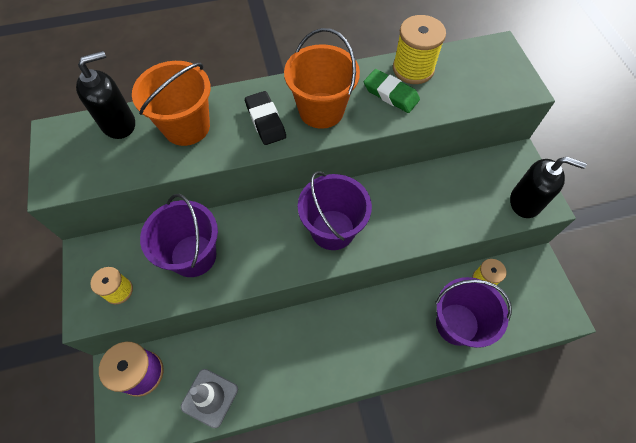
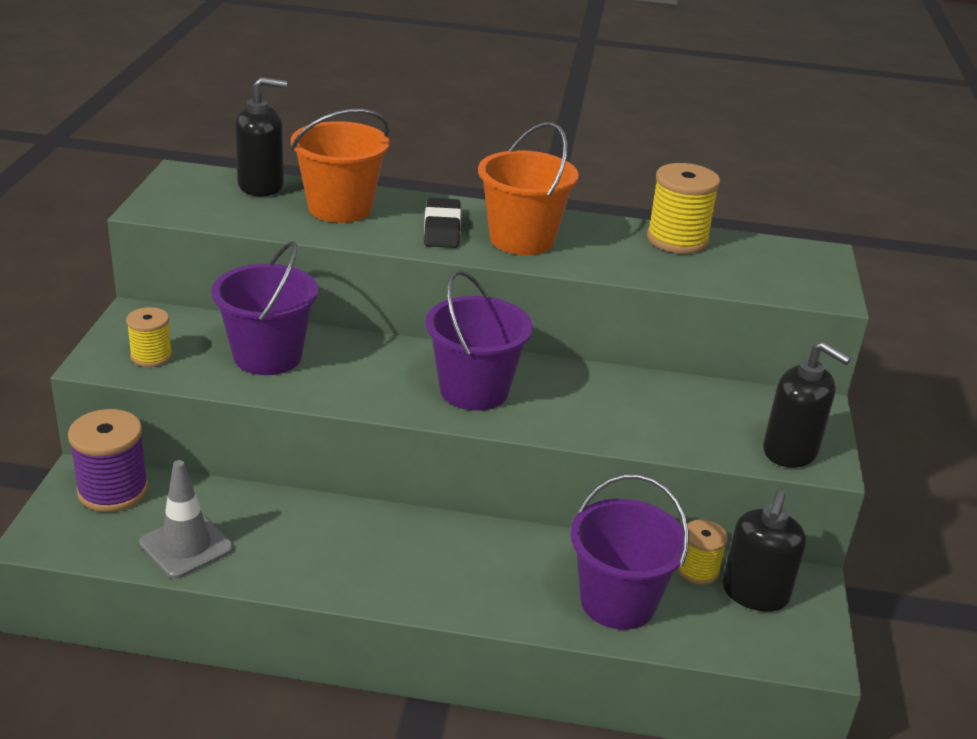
camera: 20 degrees right, 30 degrees down
(391, 94) = (628, 251): green eraser -> none
(518, 283) = (754, 594): none -> black soap dispenser

